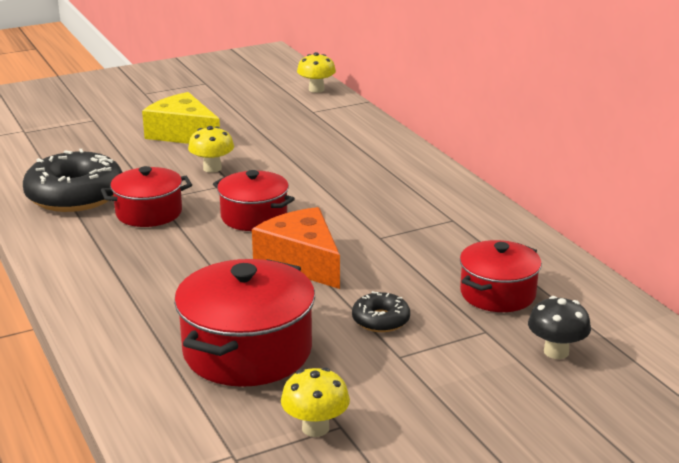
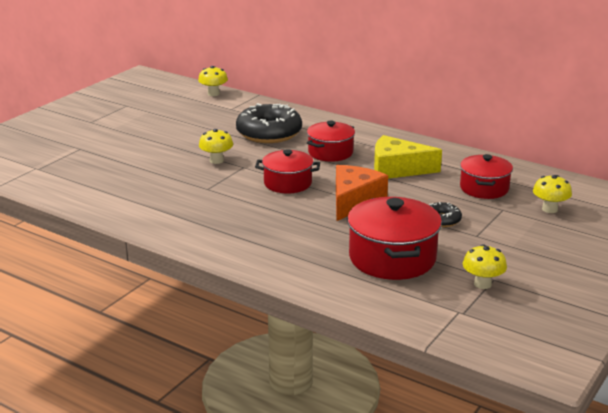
camera: 30 degrees left, 0 degrees up
(75, 195) = (146, 201): black donut -> black donut (269, 133)
(149, 213) = (215, 198): red pot -> red pot (330, 152)
(183, 134) = (163, 143): yellow cheese -> yellow cheese (397, 169)
(302, 261) = (354, 201): orange cheese -> orange cheese turned 90 degrees clockwise
(556, 352) = (549, 209): black mushroom -> yellow mushroom

